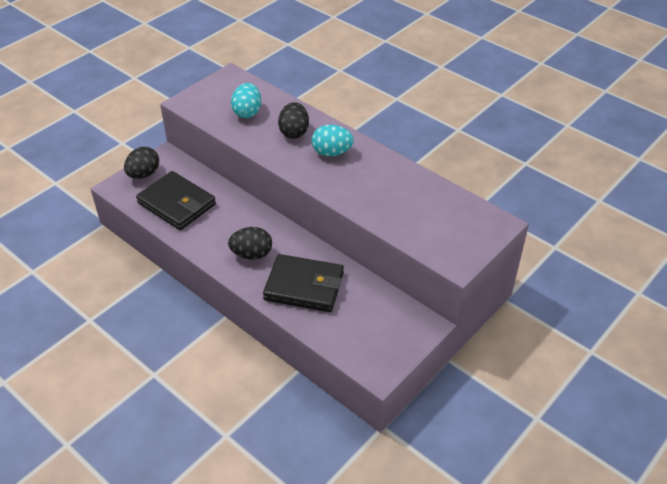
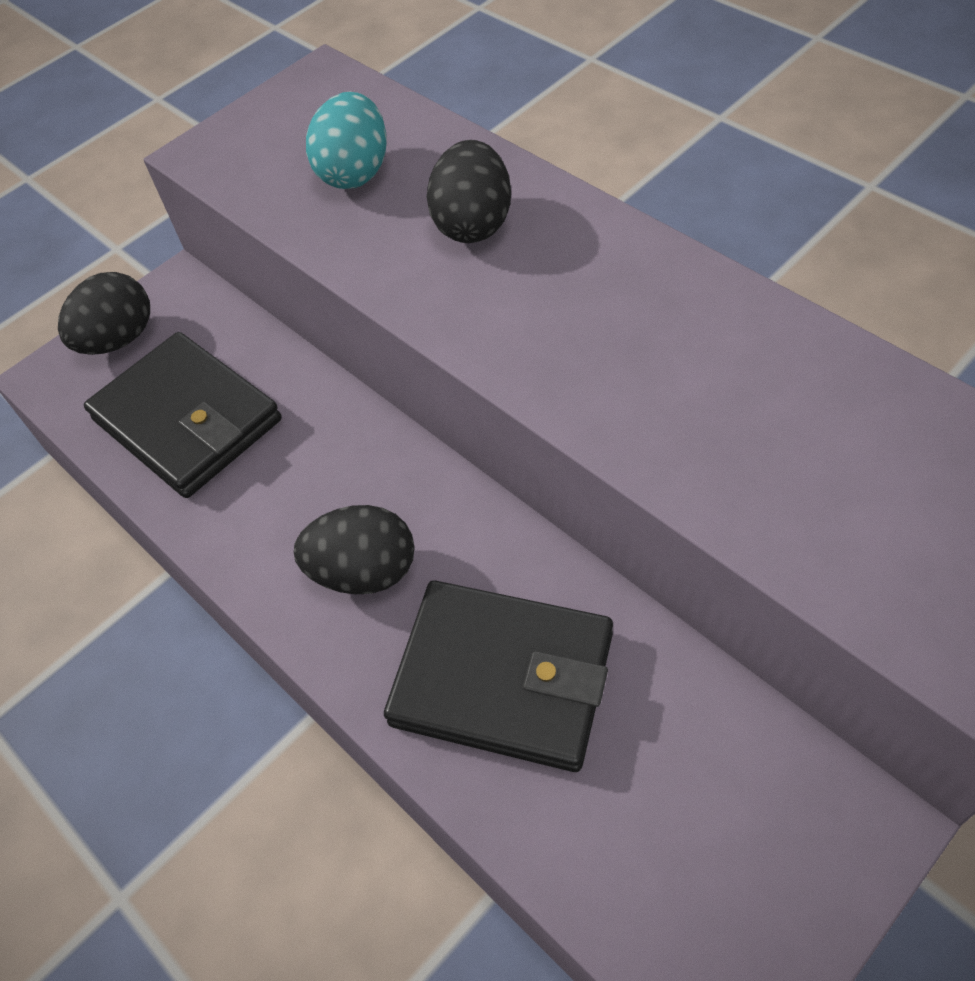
camera: 10 degrees right, 10 degrees up
(332, 152) = (575, 281): turquoise egg -> none

